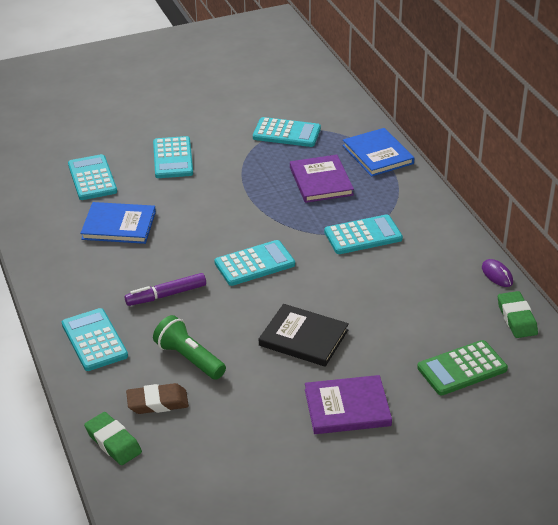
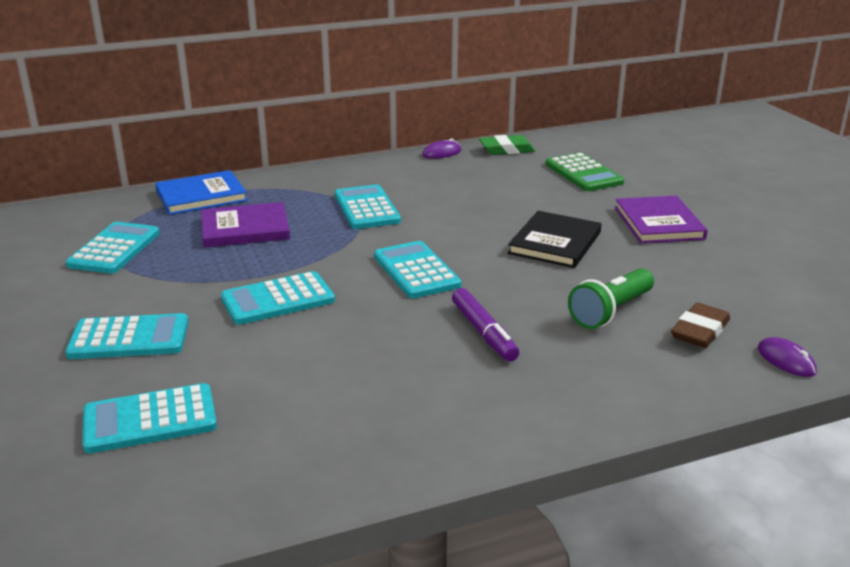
camera: 90 degrees left, 10 degrees down
(94, 340) = (593, 388): turquoise calculator -> turquoise calculator (278, 299)
(113, 442) = (786, 360): green eraser -> purple mouse
(119, 225) = (306, 382): blue book -> none
(157, 402) = (699, 331): brown eraser -> brown eraser turned 45 degrees clockwise

